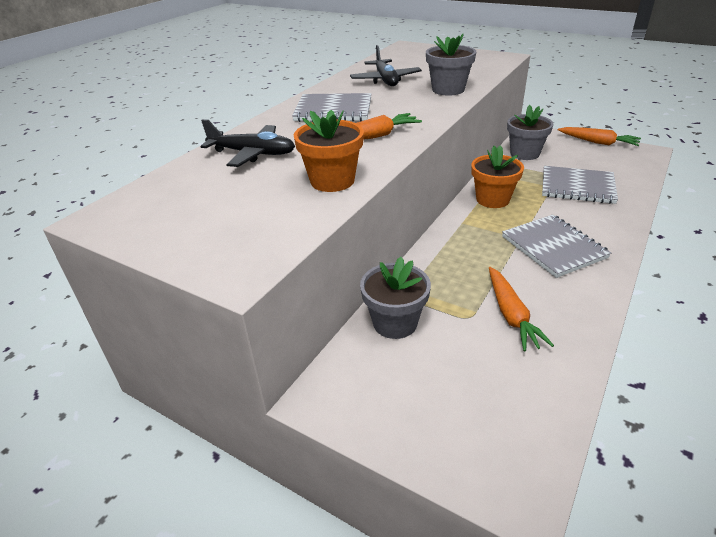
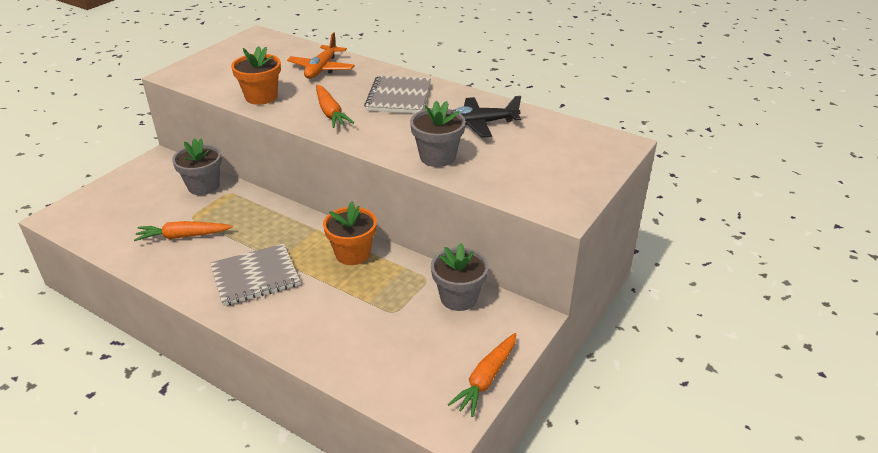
camera: 90 degrees right, 0 degrees up
(252, 154) = (321, 69): black plane -> orange plane
(577, 187) = (362, 322): grey notebook -> none

